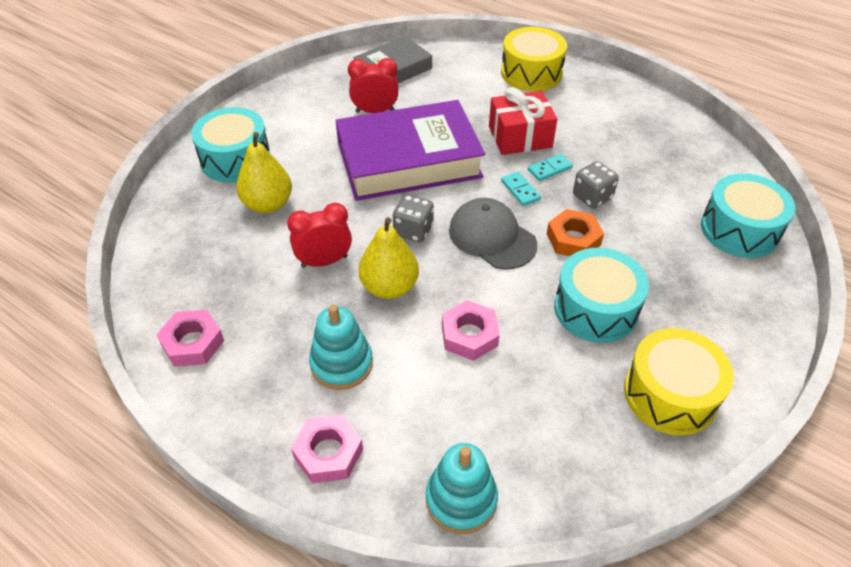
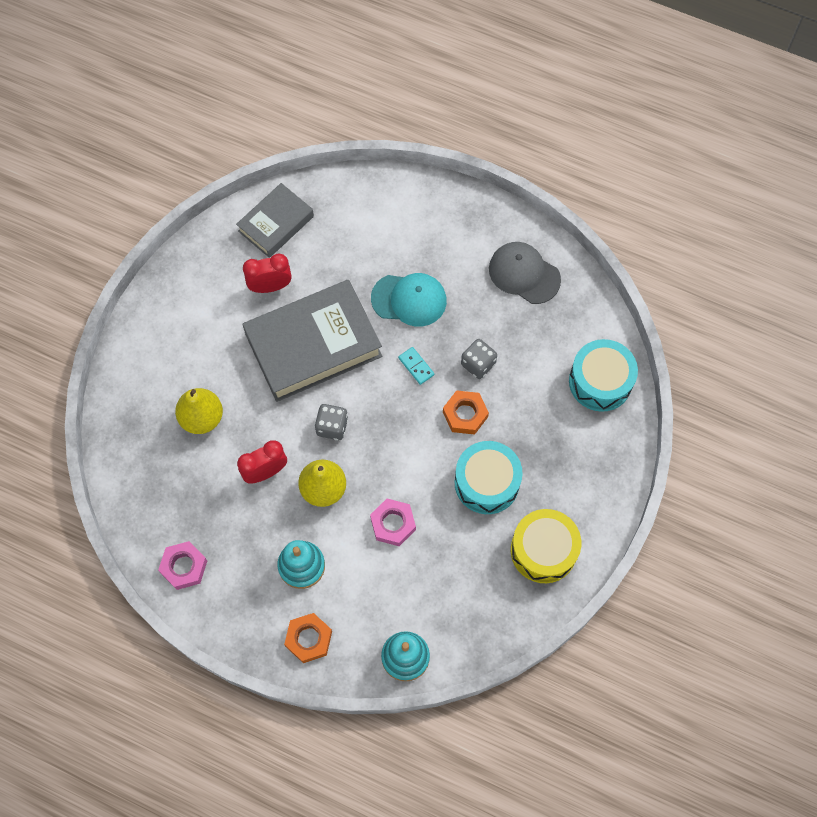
camera: 10 degrees left, 20 degrees up
(235, 159) = (157, 369): turquoise drum -> none
(328, 453) = (309, 639): pink nut -> orange nut
(409, 160) = (313, 345): purple book -> grey book
(492, 237) = (398, 423): grey cap -> grey cap (524, 274)
(520, 137) = (409, 299): red gift -> turquoise cap
(531, 73) = (411, 208): yellow drum -> none
(549, 169) = (439, 336): turquoise domino -> none

